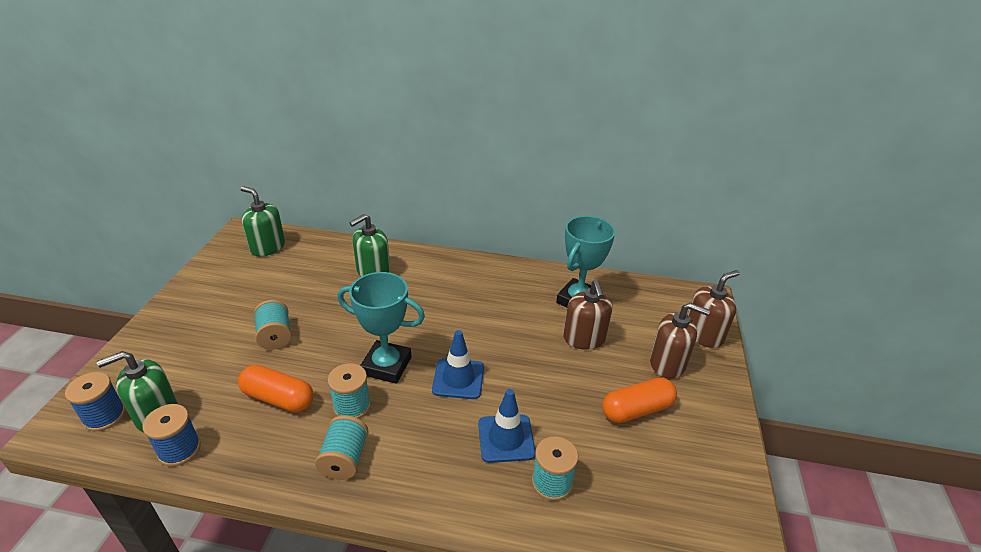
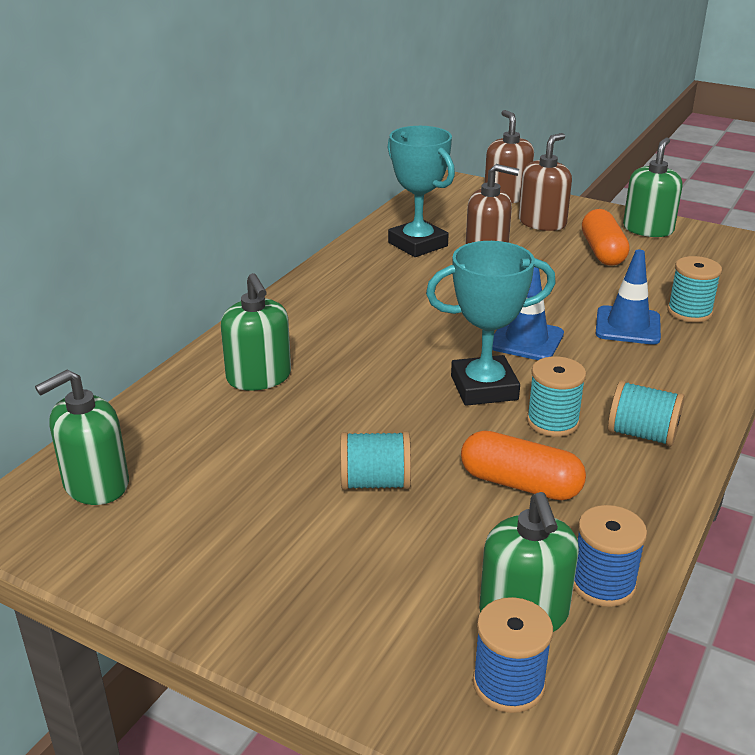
camera: 70 degrees left, 5 degrees down
(278, 398) = (520, 484): orange capsule -> orange capsule turned 75 degrees clockwise
(386, 366) = (484, 388): turquoise trophy -> turquoise trophy turned 45 degrees clockwise
(710, 440) = (648, 229): none -> green soap dispenser

